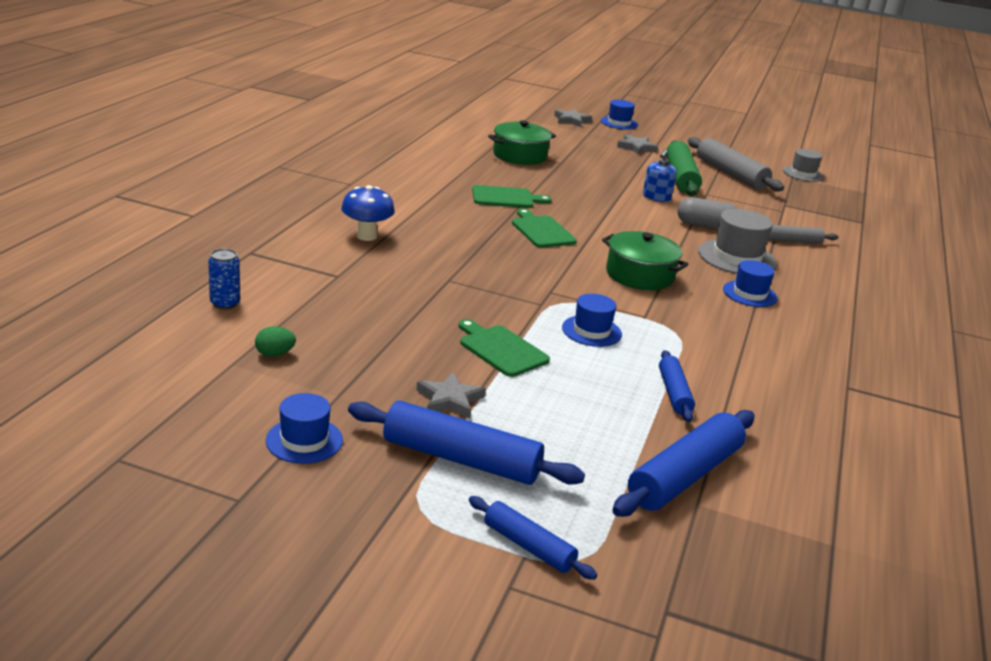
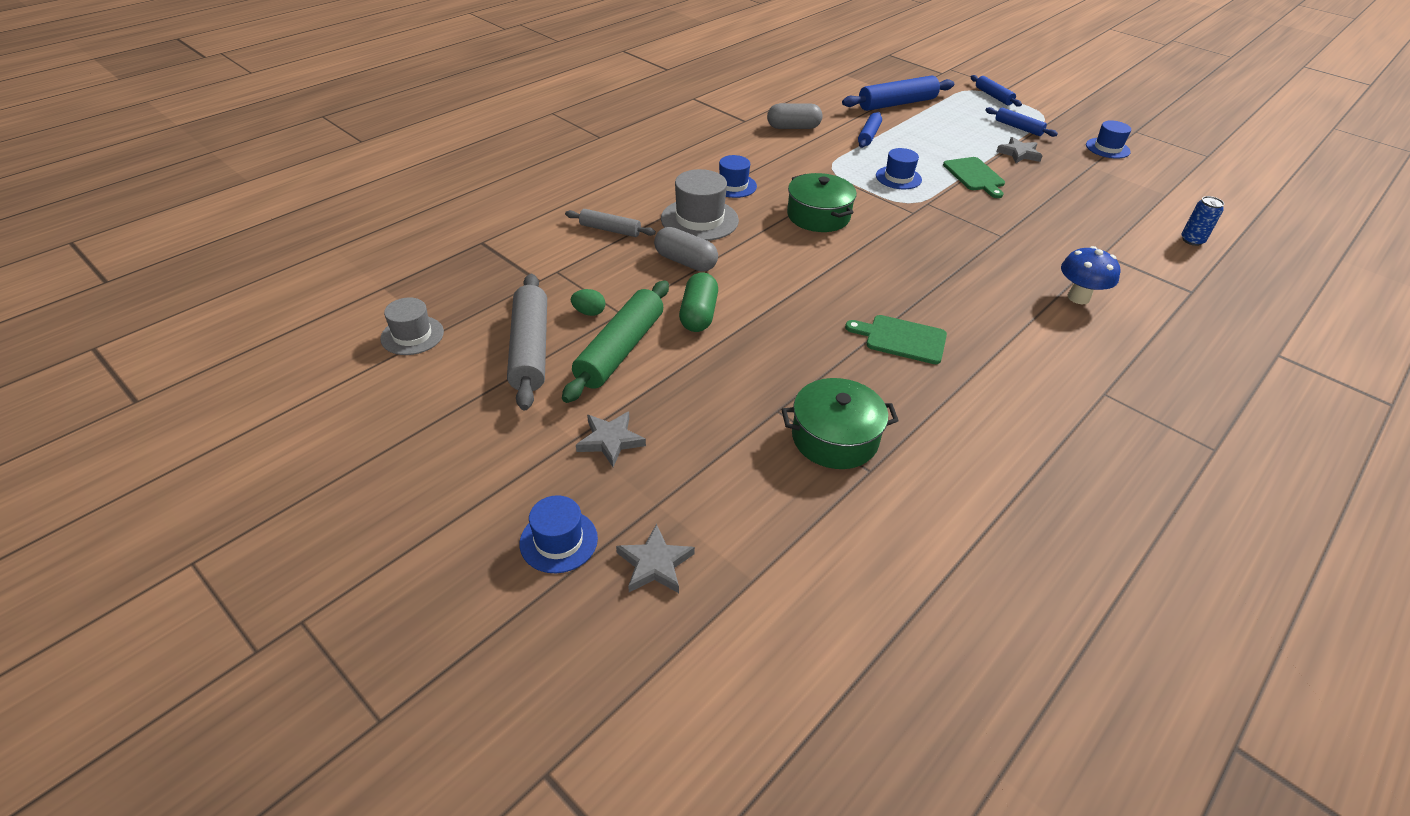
camera: 155 degrees left, 15 degrees up
(274, 354) = (1139, 196): green egg -> green egg (589, 312)
(461, 459) = (1018, 128): blue rolling pin -> blue rolling pin, size x0.57
(542, 231) = (884, 280): green cutting board -> none
(656, 197) = (698, 315): blue soap dispenser -> green capsule
(779, 387) = (793, 127): none -> grey capsule

